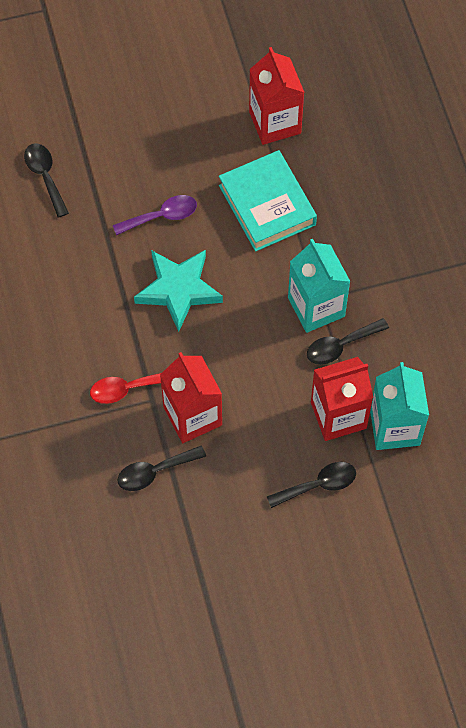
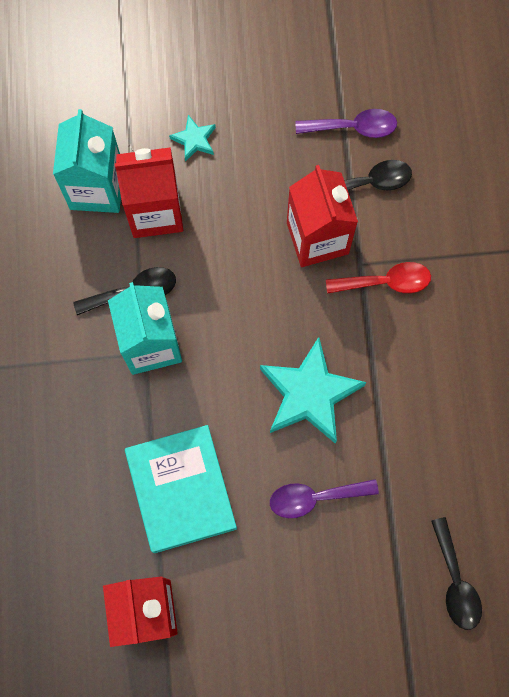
camera: 170 degrees left, 10 degrees up
(175, 521) = (353, 127): none -> purple spoon
(318, 485) = (194, 140): black spoon -> turquoise star

